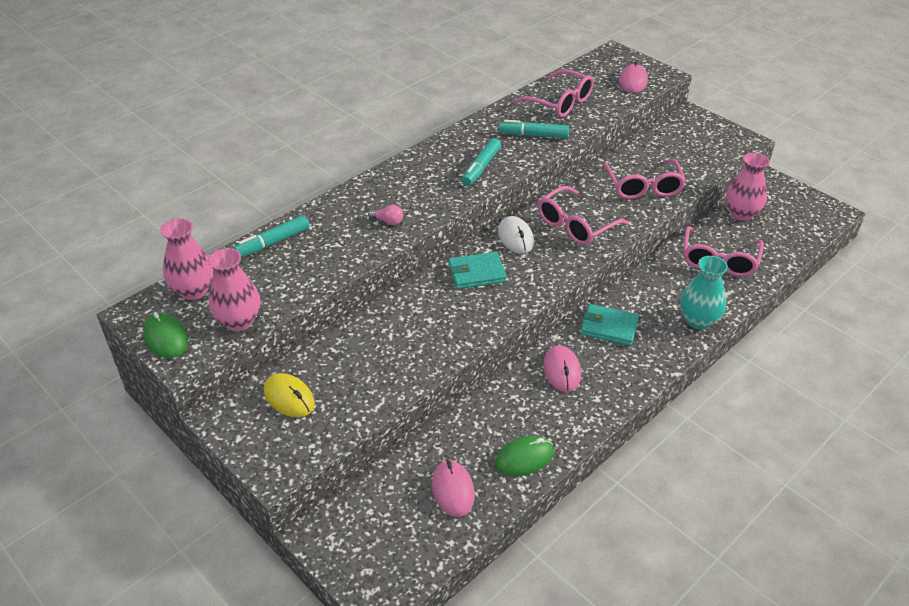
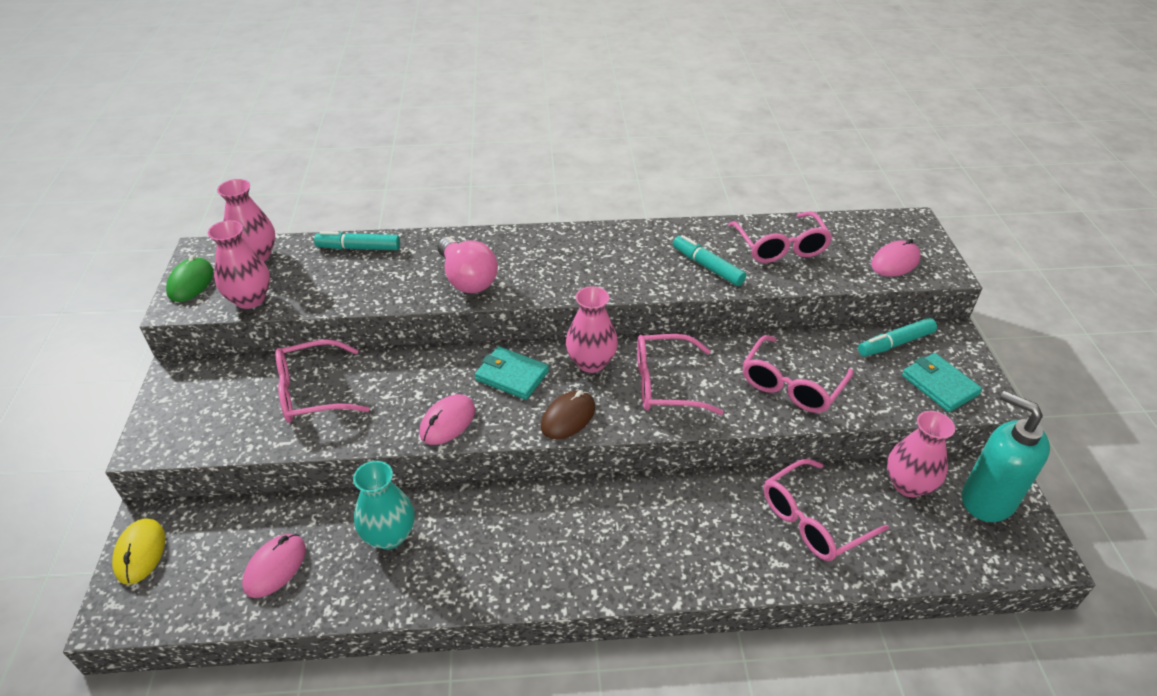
camera: 40 degrees right, 0 degrees up
(289, 397) = (235, 390): yellow mouse -> yellow mouse (140, 553)
(352, 363) = (311, 392): none -> pink glasses
(388, 221) = (467, 279): pink light bulb -> pink light bulb, size x2.27
(481, 167) = (613, 272): turquoise marker -> turquoise marker (895, 343)
(515, 237) = (591, 362): white mouse -> pink vase
(524, 458) = (364, 585): green mouse -> none
(544, 276) = (568, 417): none -> brown mouse
(562, 370) = (502, 525): pink mouse -> pink mouse (447, 422)
(609, 327) = (600, 513): turquoise wallet -> turquoise wallet (939, 385)
(698, 320) = (704, 571): turquoise vase -> turquoise vase (389, 535)
(783, 199) = (987, 499): none -> turquoise soap dispenser

